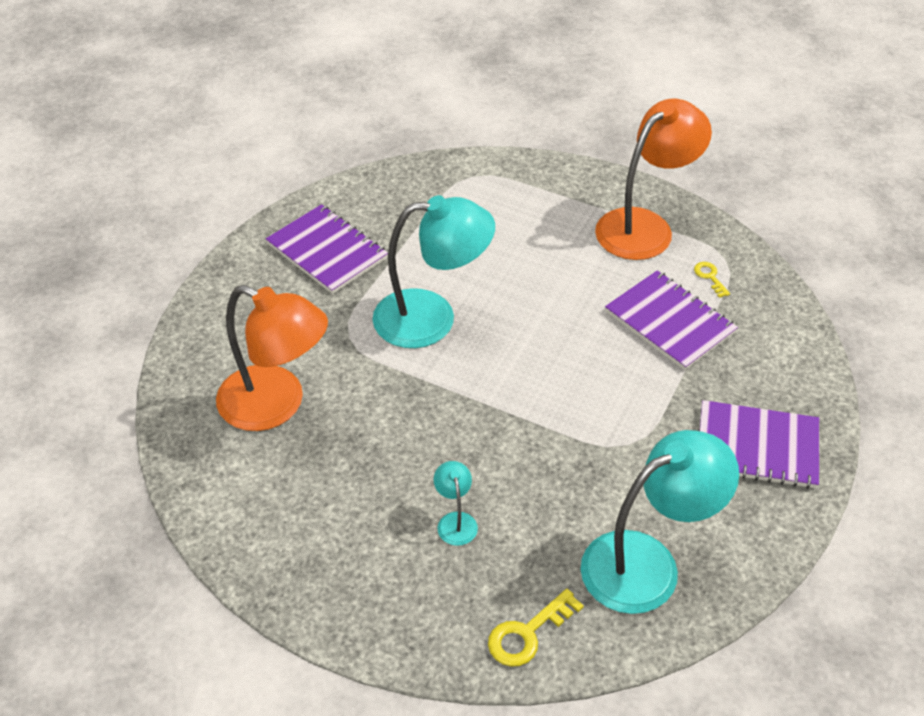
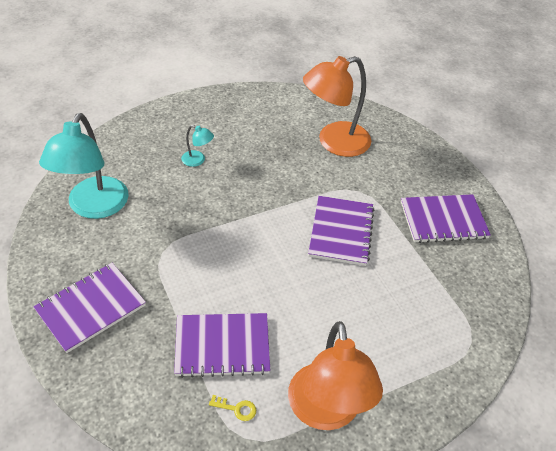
camera: 125 degrees right, 0 degrees up
(432, 318) = (341, 232): turquoise lamp -> purple notebook
(528, 633) = (117, 148): yellow key -> none

